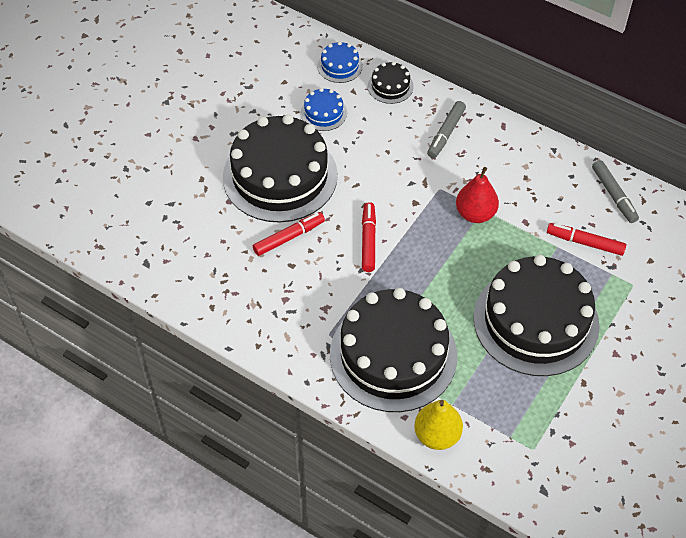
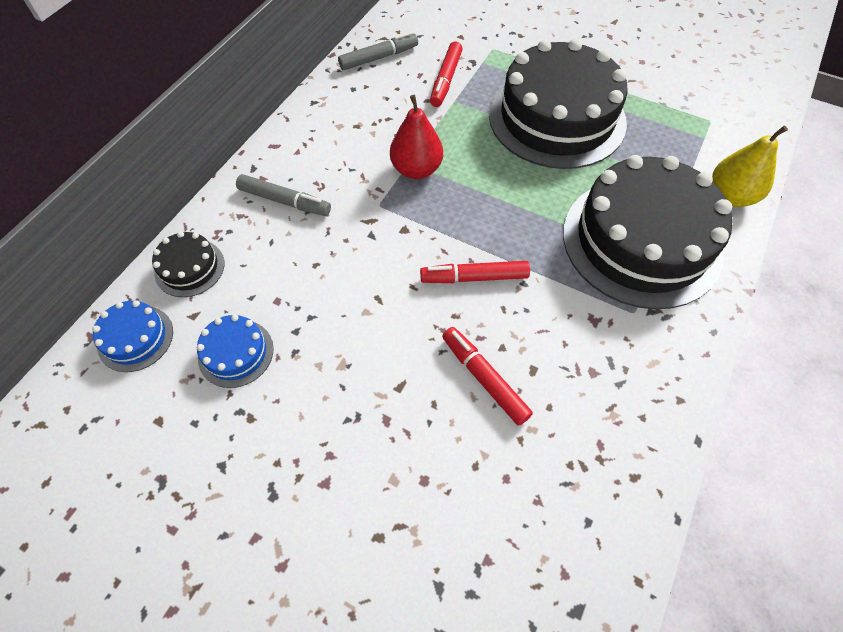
camera: 95 degrees left, 5 degrees up
(280, 176) = (366, 404): black cake -> none

